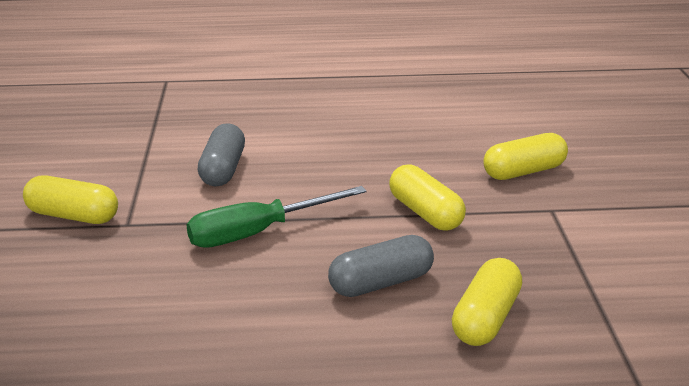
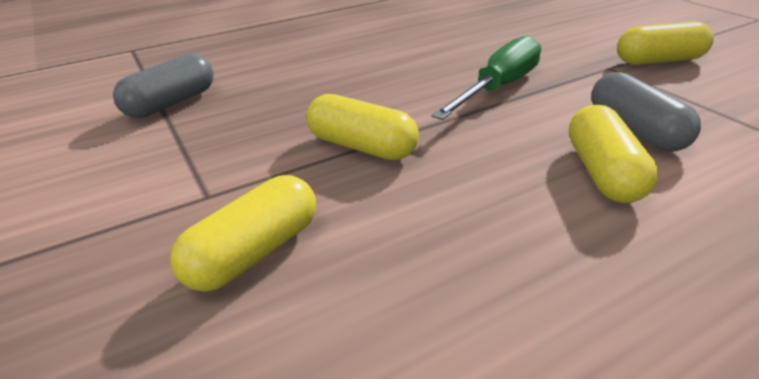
camera: 155 degrees right, 5 degrees up
(381, 283) = (358, 82): grey capsule -> grey capsule (171, 103)
(486, 318) = (262, 82): yellow capsule -> yellow capsule (603, 172)

